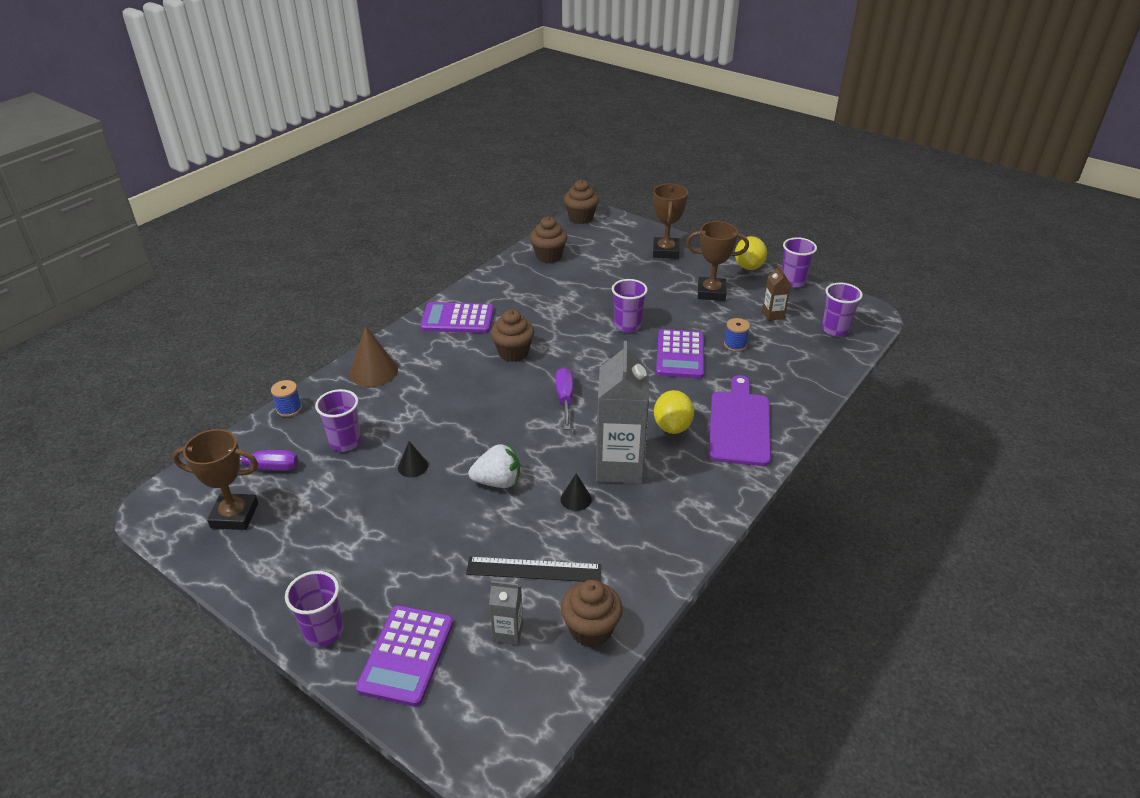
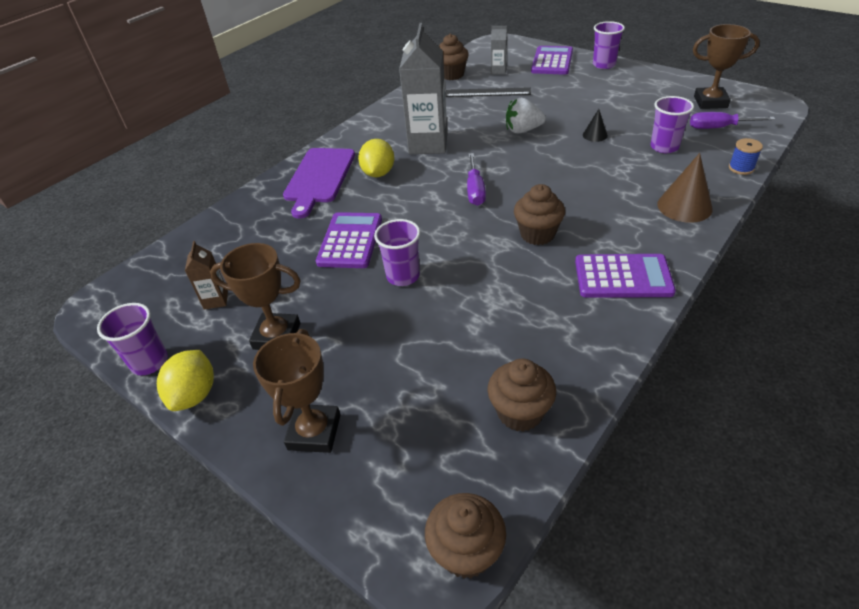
camera: 175 degrees left, 5 degrees up
(576, 499) = (462, 125): black cone -> none
(735, 345) = (284, 255): blue spool -> none
(835, 329) = (157, 281): purple cup -> none

